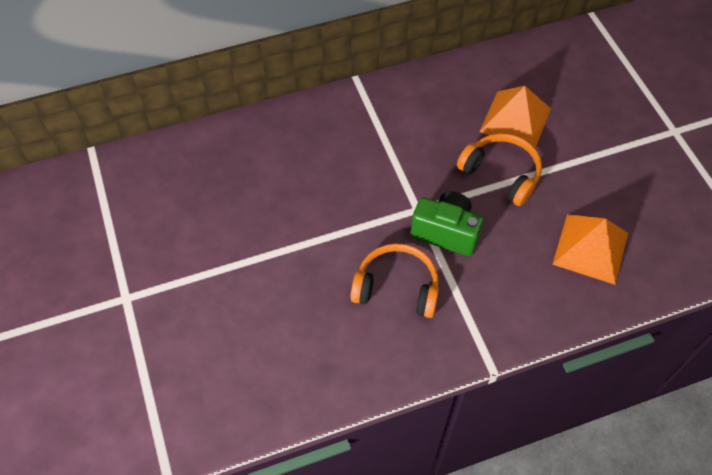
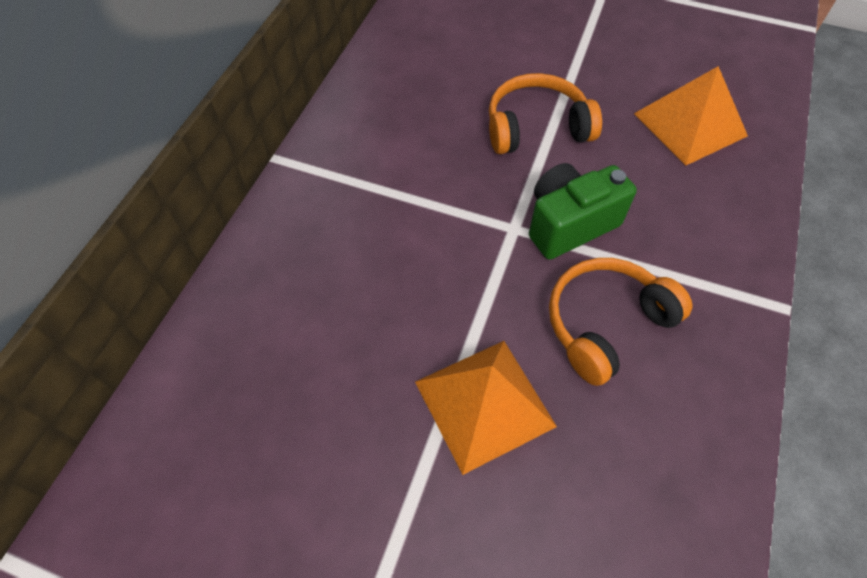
camera: 50 degrees left, 0 degrees up
(515, 120) = (481, 72): orange pyramid -> orange pyramid (484, 403)

